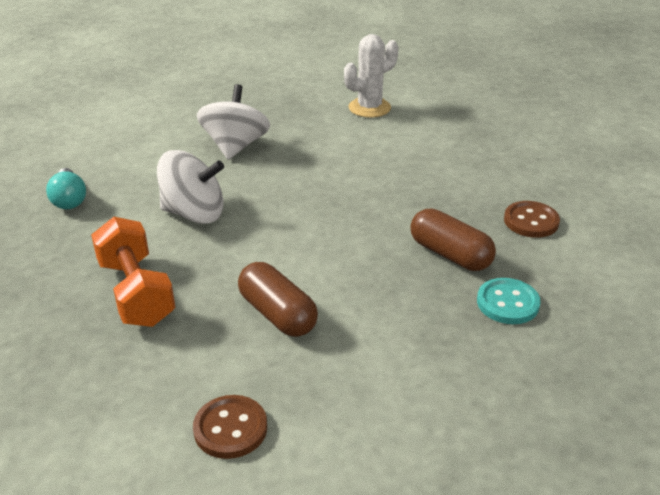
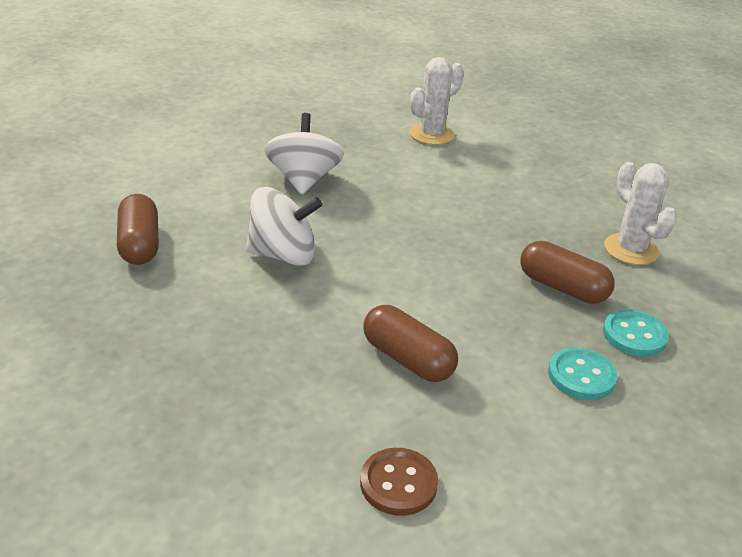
camera: 10 degrees left, 0 degrees up
(69, 199) = (139, 244): turquoise light bulb -> brown capsule
(136, 292) = (249, 344): orange dumbbell -> none
(441, 339) = (581, 376): none -> turquoise button
(531, 221) = (631, 249): brown button -> white cactus

